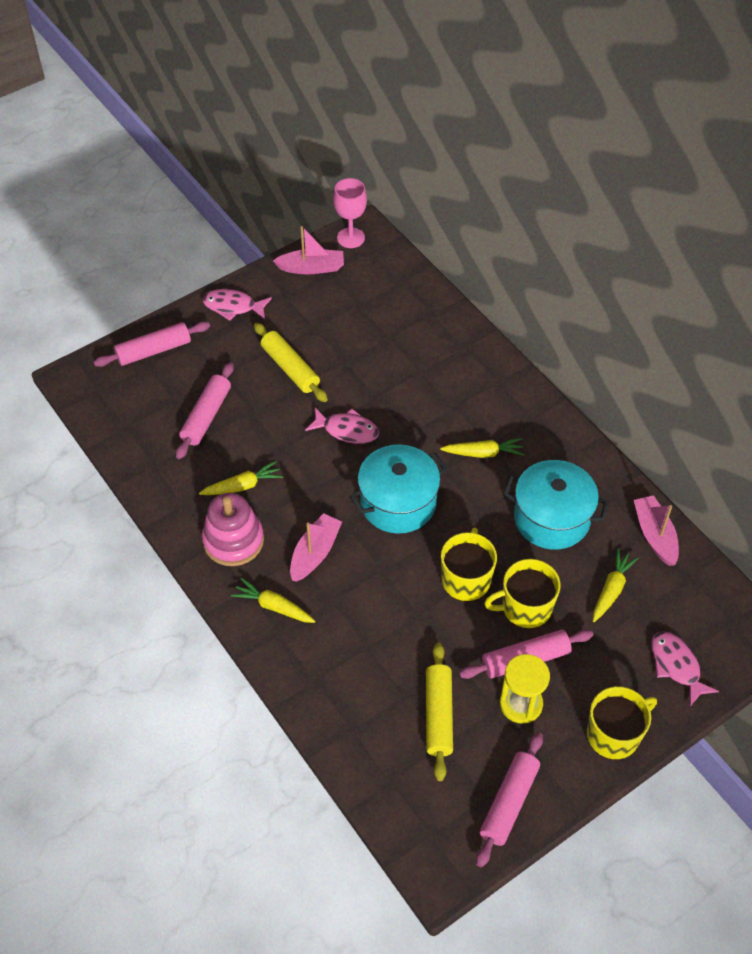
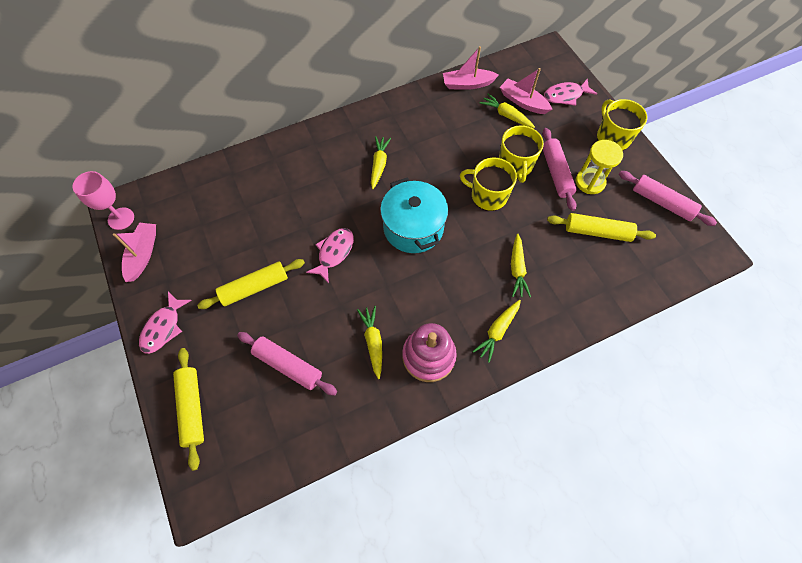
camera: 80 degrees left, 10 degrees up
(154, 350) = (192, 408): pink rolling pin -> yellow rolling pin
(315, 553) = (450, 293): pink boat -> pink boat (523, 102)
(361, 621) = (517, 269): none -> yellow carrot
(551, 518) = (444, 136): turquoise pot -> none

